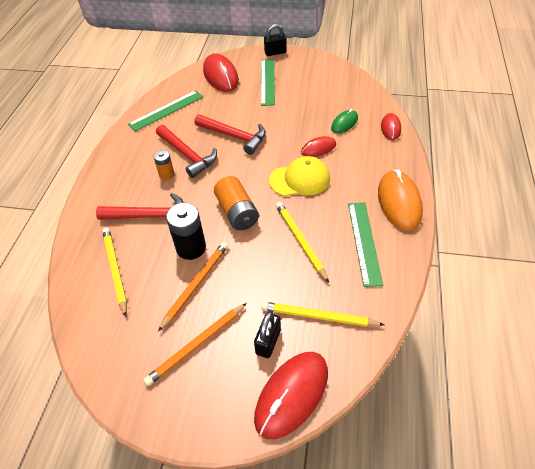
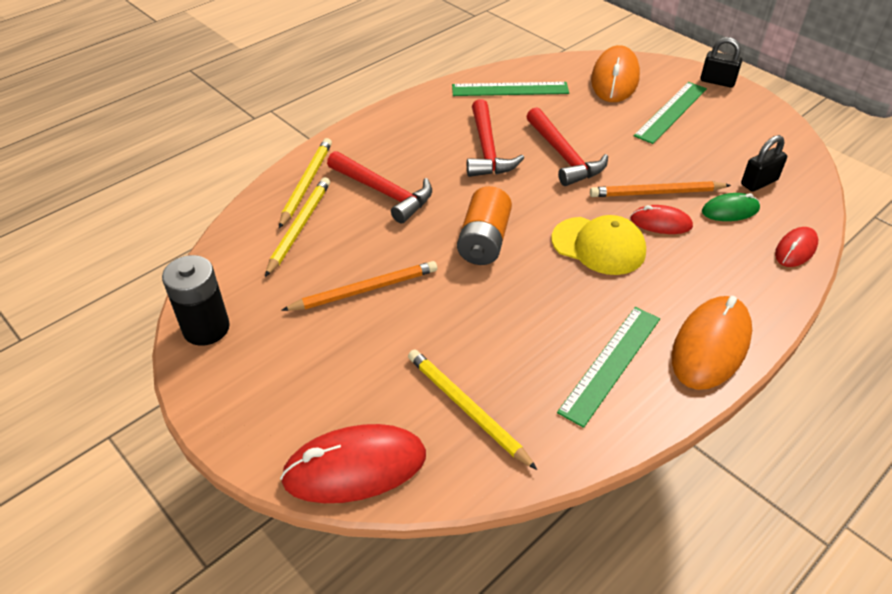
camera: 35 degrees right, 5 degrees down
(166, 174) = (443, 159): orange battery -> none
(191, 248) = (396, 249): black battery -> black battery (206, 328)
(197, 345) = (307, 350): orange pencil -> orange pencil (656, 193)
(220, 76) = (615, 79): red mouse -> orange mouse
(268, 342) = (383, 397): black padlock -> black padlock (759, 182)
(300, 241) = (528, 314): yellow pencil -> yellow pencil (306, 183)

